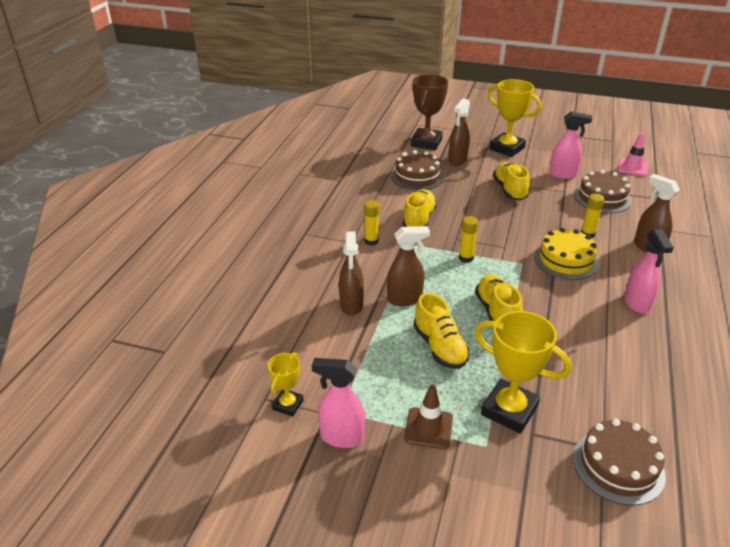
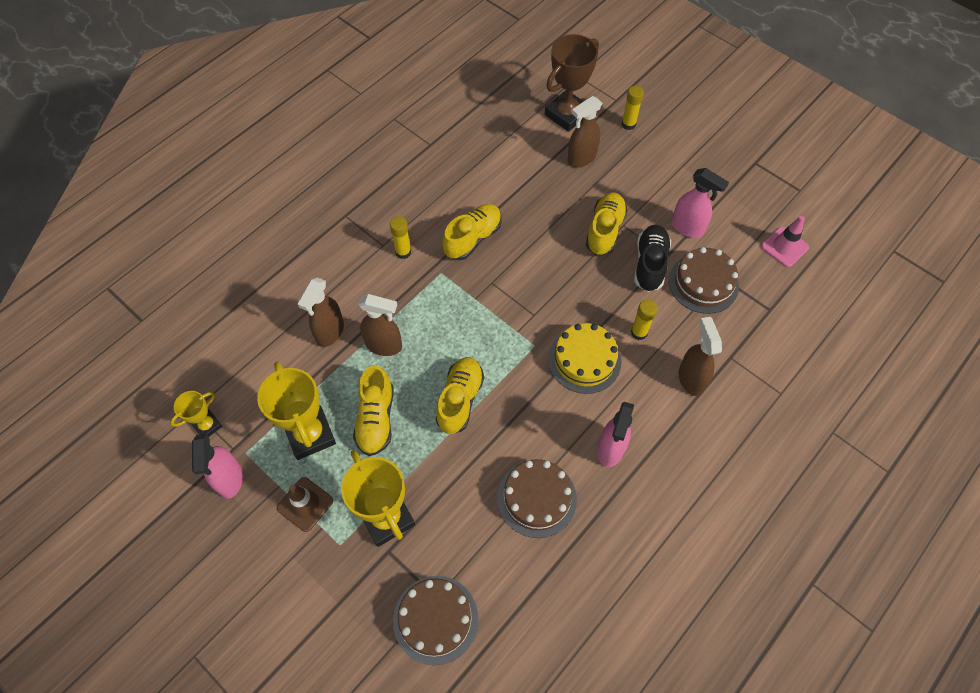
camera: 25 degrees right, 25 degrees up
(341, 437) = (229, 479): pink spray bottle -> pink spray bottle turned 135 degrees counterclockwise
(417, 176) = (516, 169): brown cake -> brown cake (536, 498)
(466, 258) = (482, 314): yellow glue stick -> yellow glue stick (628, 124)
(507, 148) = (655, 158): yellow trophy -> yellow trophy (310, 435)
(557, 198) = (650, 264): none -> black shoe

